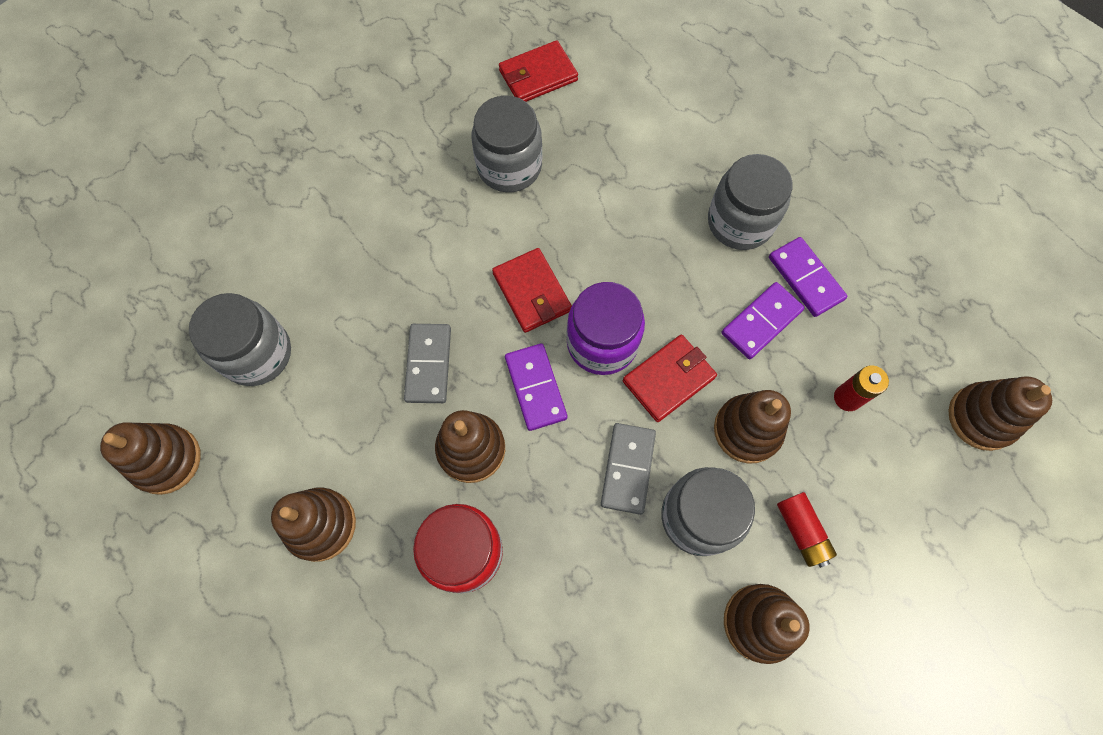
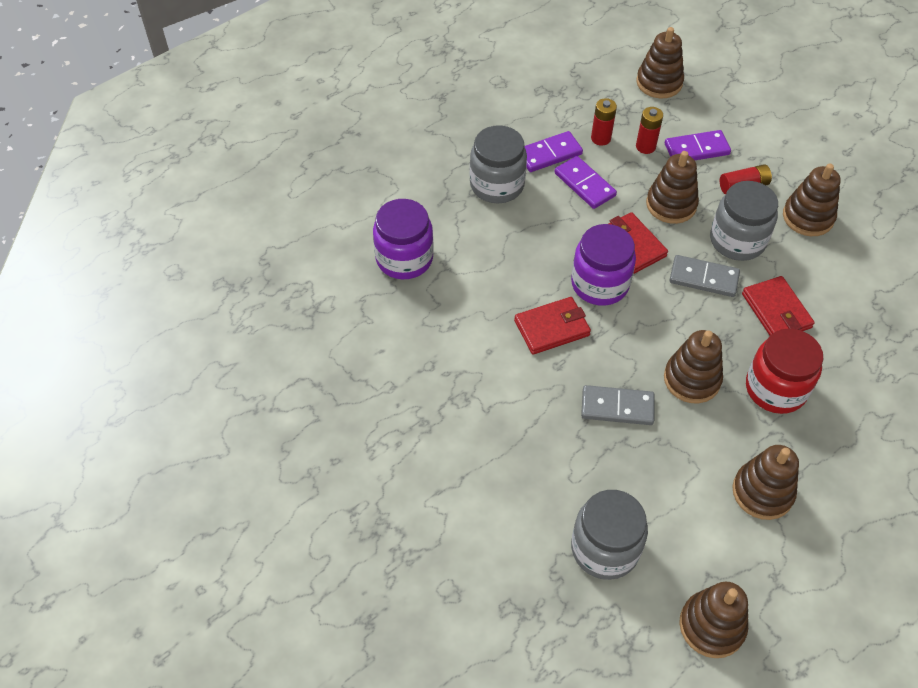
camera: 85 degrees left, 15 degrees down
(509, 166) = (423, 336): grey jar -> none
(536, 388) = (638, 331): purple domino -> purple domino (696, 149)
(538, 76) = (326, 307): red wallet -> red wallet (776, 311)
(611, 138) = (404, 259): none -> purple jar
(849, 340) = (600, 138): none -> red battery

